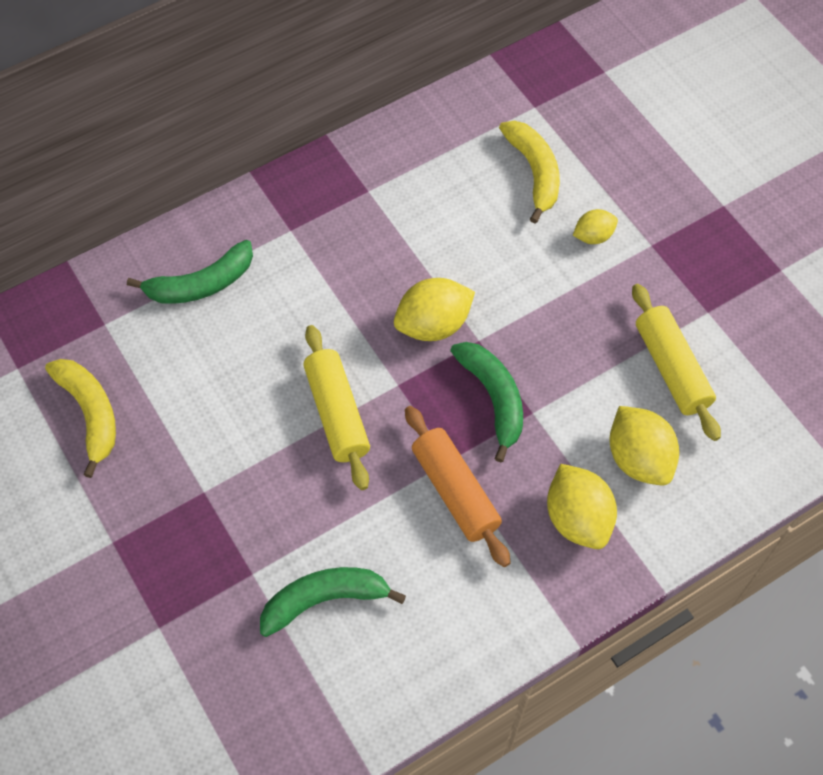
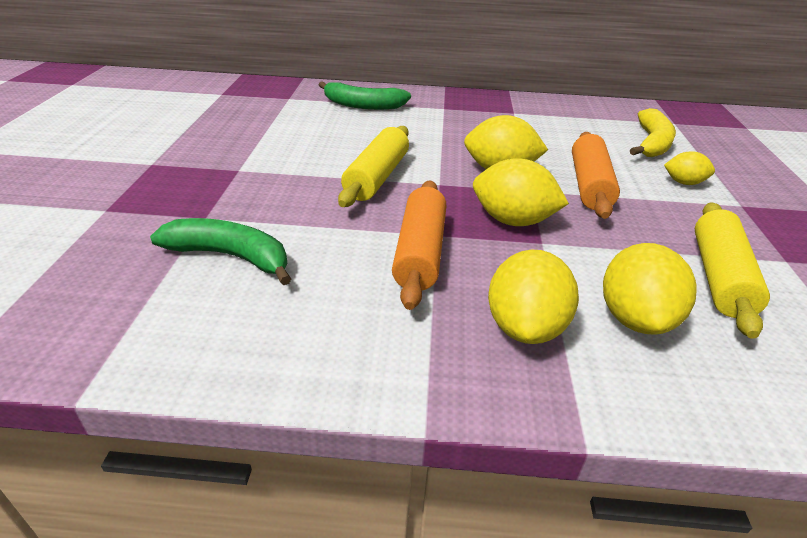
camera: 35 degrees right, 25 degrees down
(90, 413) = (229, 119): yellow banana -> none
(493, 398) = (512, 221): green banana -> yellow lemon
(521, 296) = (589, 185): none -> orange rolling pin

